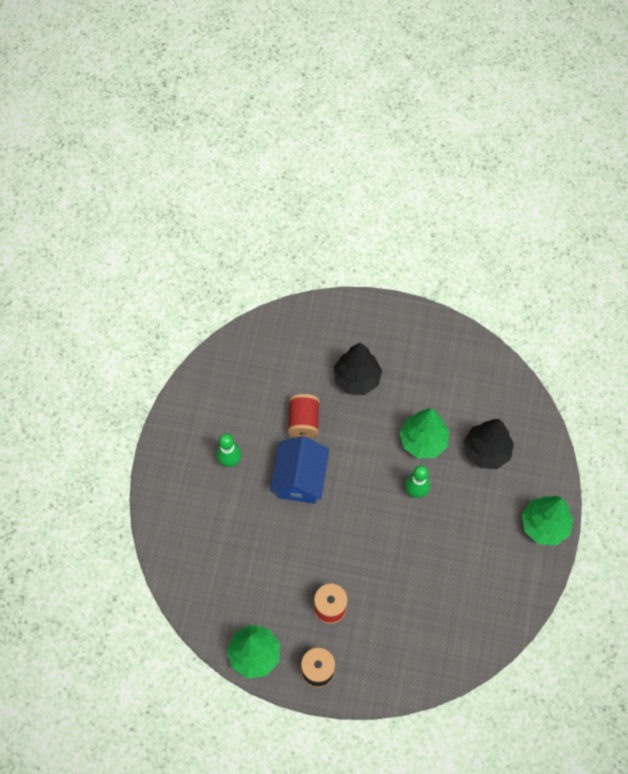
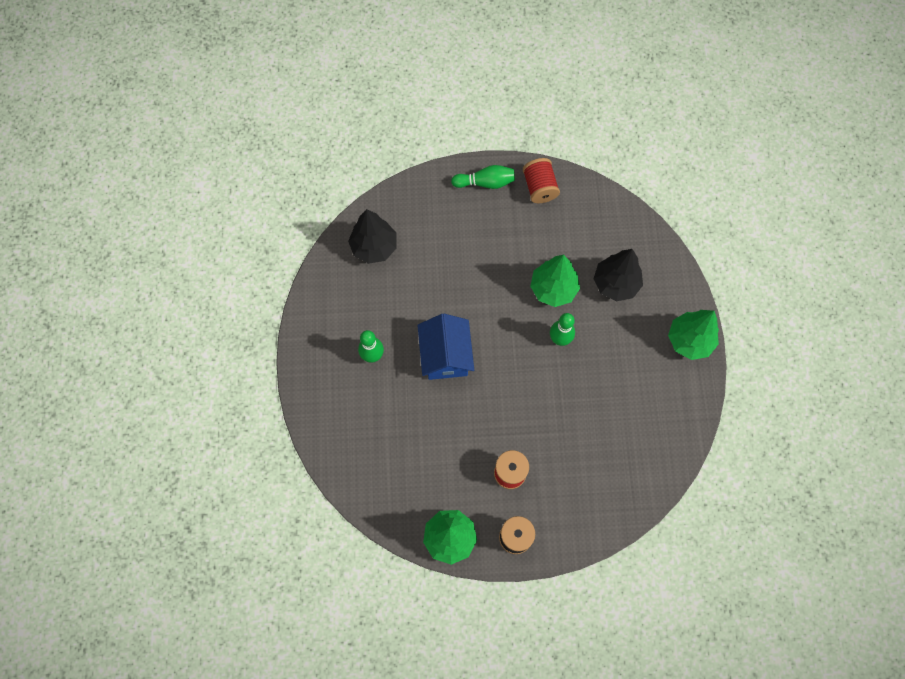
camera: 15 degrees left, 5 degrees up
(303, 421) = (433, 299): red spool -> red spool (539, 187)
(356, 379) = (473, 245): black tree -> black tree (374, 247)
(386, 321) = (485, 182): none -> green bowling pin

